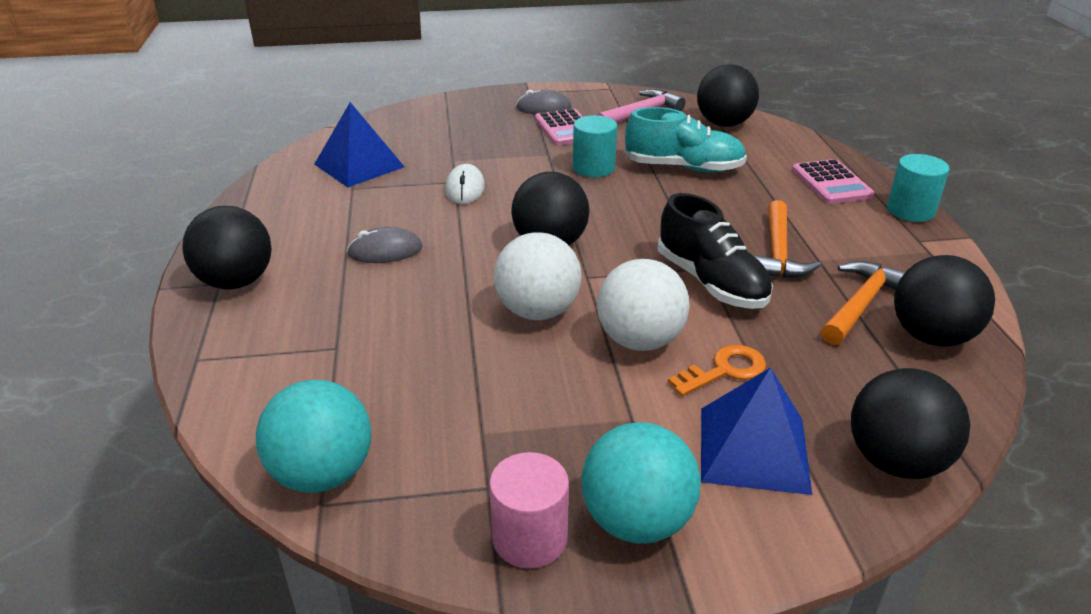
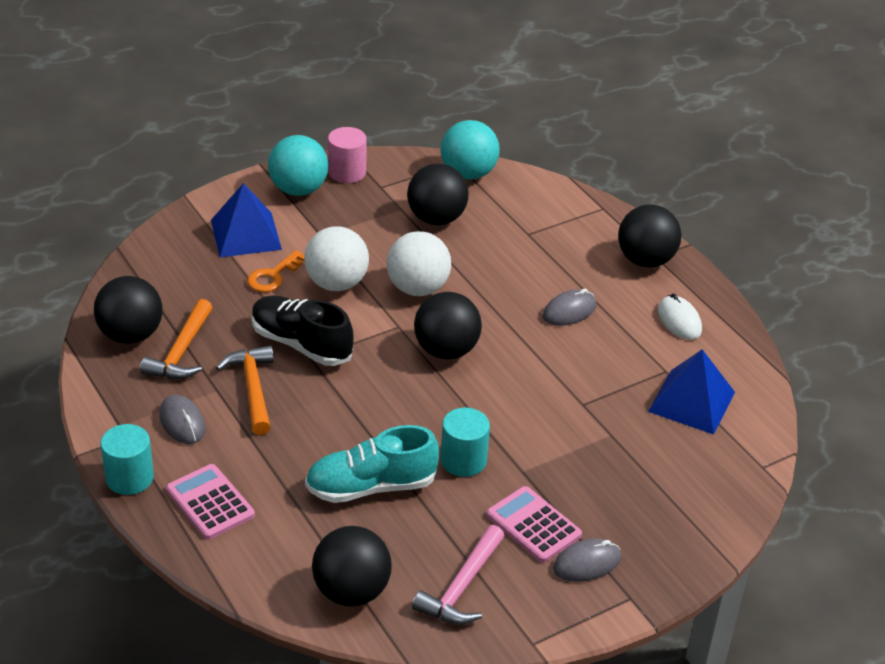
camera: 155 degrees right, 5 degrees up
(465, 188) = (565, 396): white mouse -> white mouse (679, 320)
(859, 240) = (182, 422): none -> grey mouse
(895, 461) = (164, 246): black ball -> black ball (436, 218)

